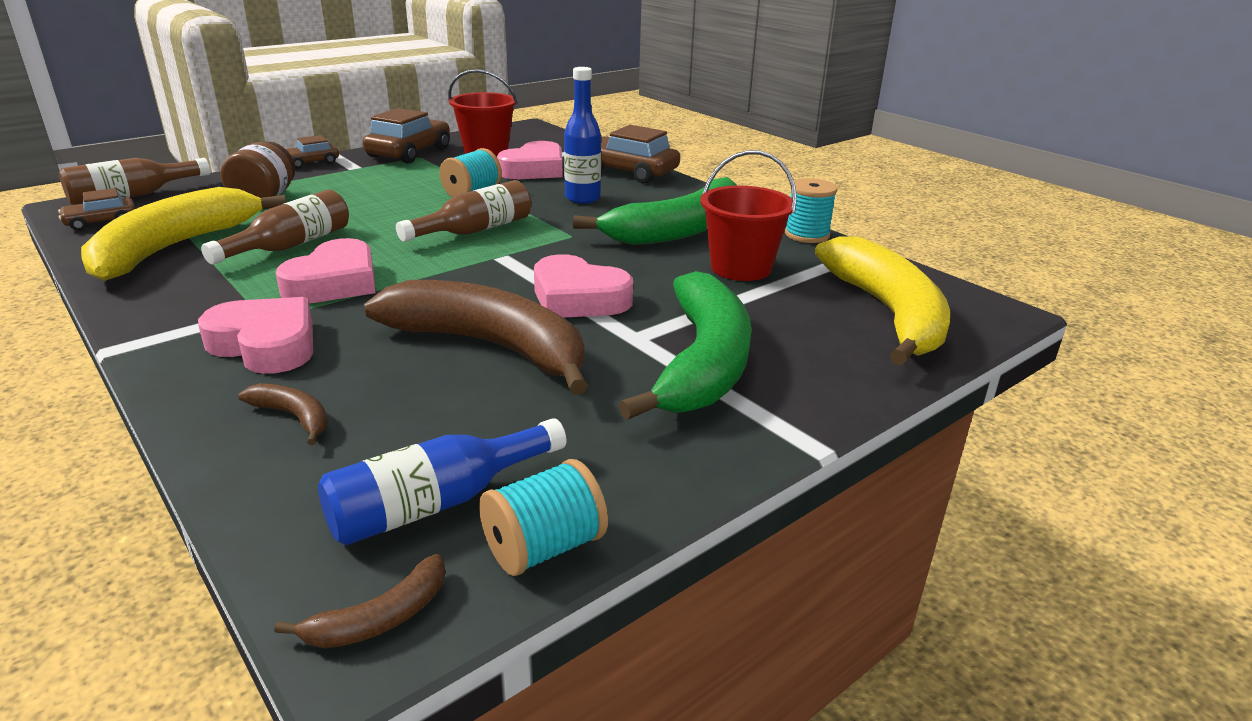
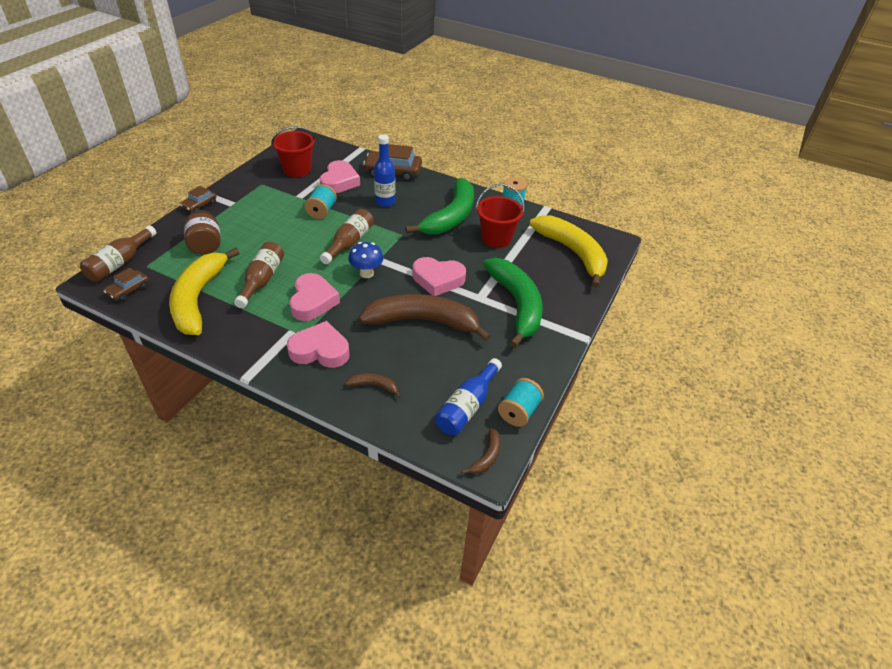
camera: 25 degrees left, 15 degrees up
(409, 152) = (252, 181): brown car -> none
(461, 268) = (366, 273): none -> blue mushroom

